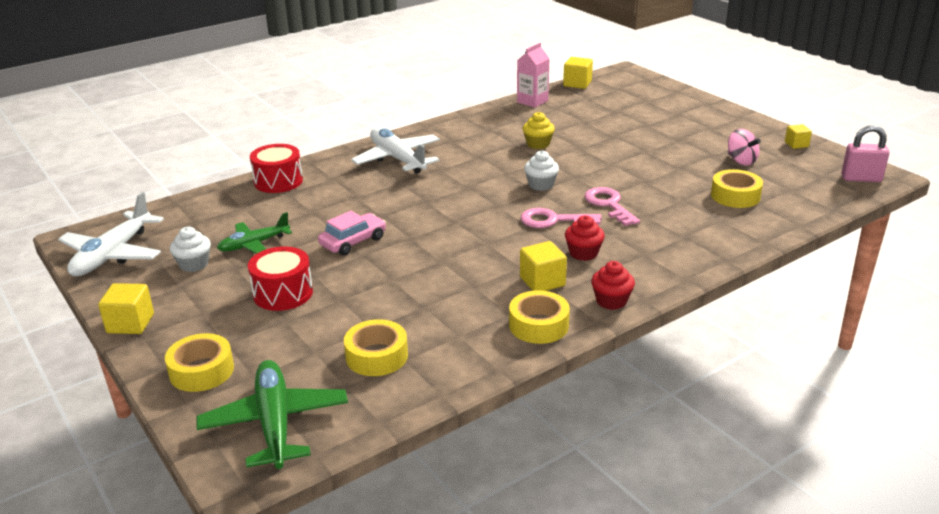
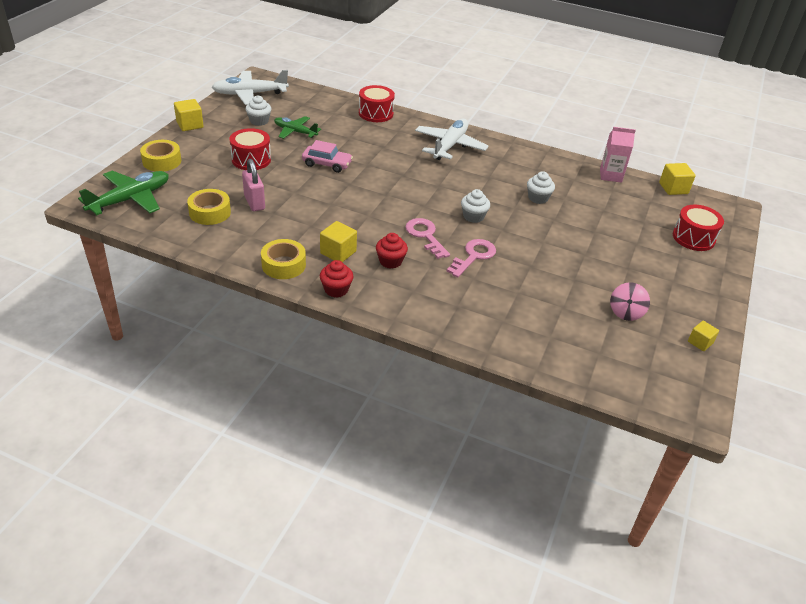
camera: 55 degrees right, 10 degrees up
(538, 144) = (538, 198): yellow cupcake -> white cupcake
(655, 100) = (693, 238): none -> red drum
(735, 196) = (554, 321): yellow tape -> none
(861, 179) = (671, 398): pink padlock -> pink padlock (254, 202)

